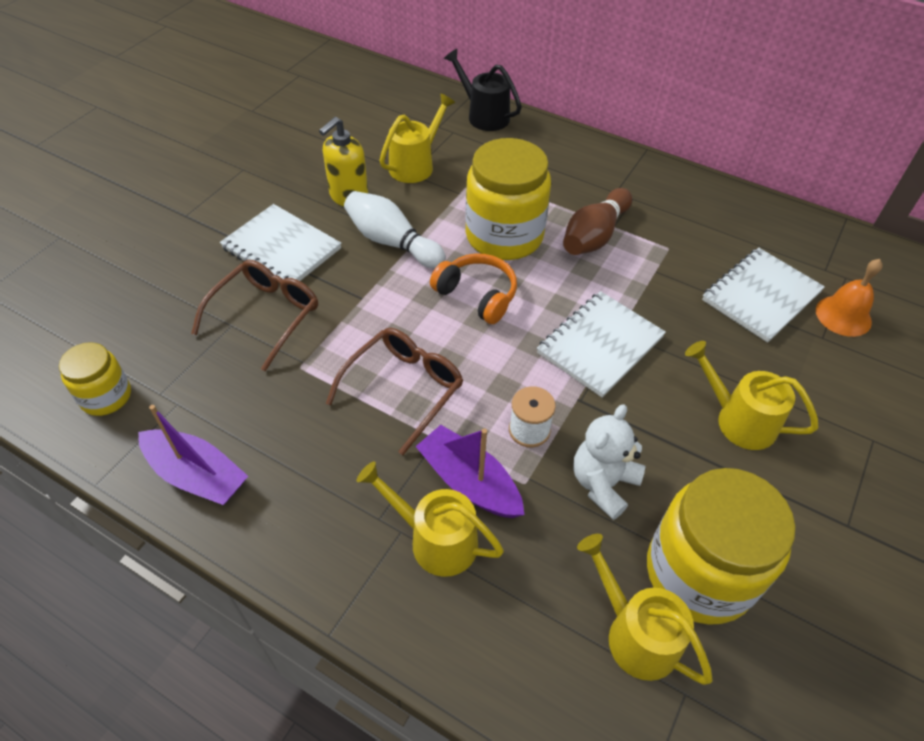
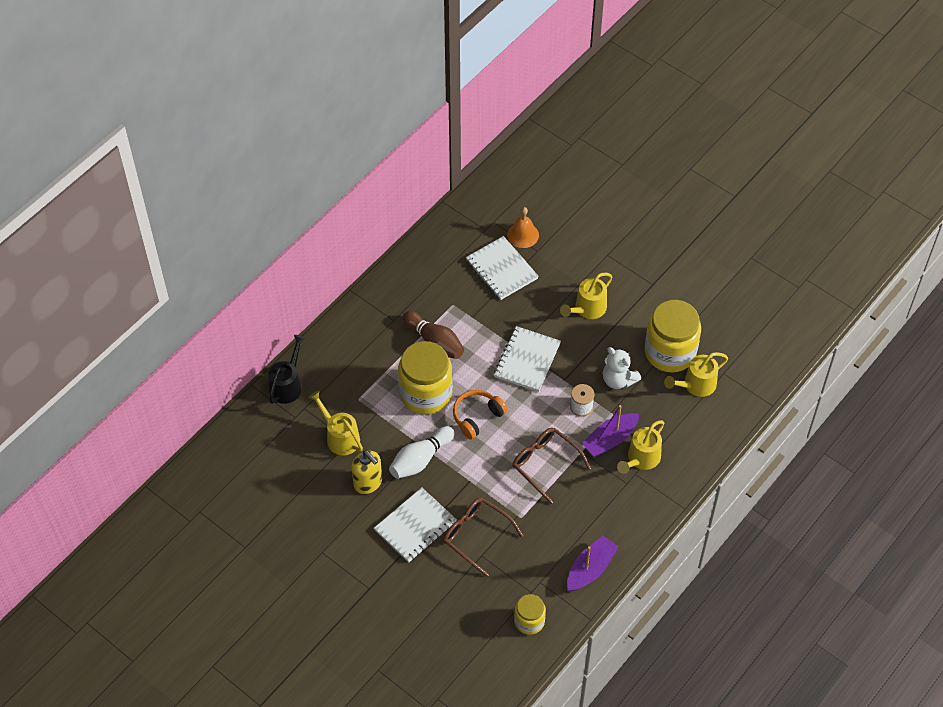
camera: 80 degrees left, 5 degrees up
(483, 115) = (287, 385): black watering can -> black watering can turned 150 degrees clockwise
(600, 345) = (527, 360): white notebook -> white notebook turned 60 degrees clockwise

